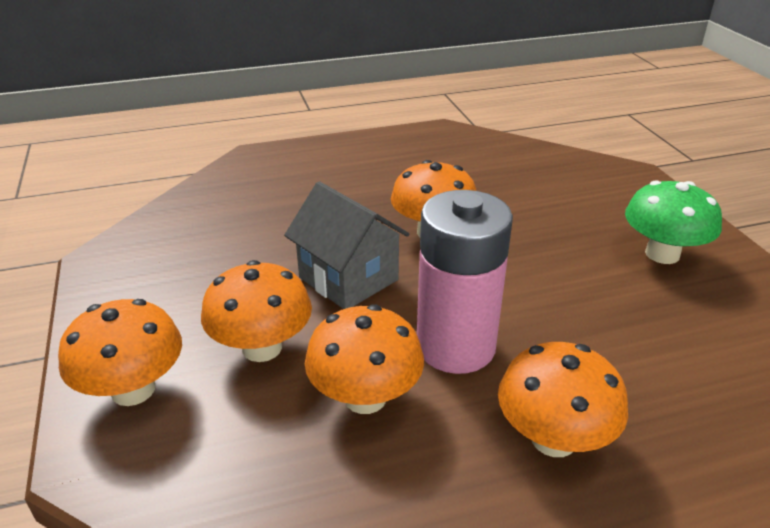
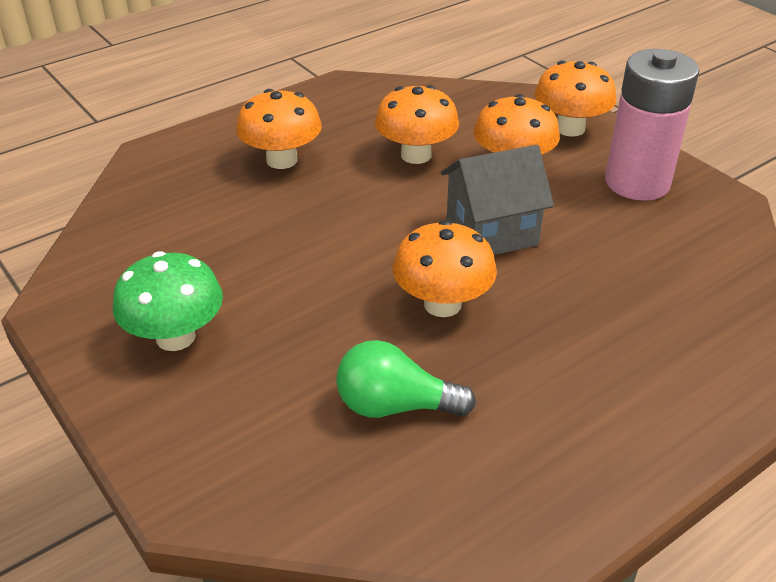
camera: 160 degrees right, 5 degrees up
(348, 279) = (492, 232): grey house -> grey house turned 45 degrees counterclockwise
(455, 346) = (367, 198): pink battery -> pink battery (637, 182)
(497, 186) = (395, 406): none -> green light bulb

